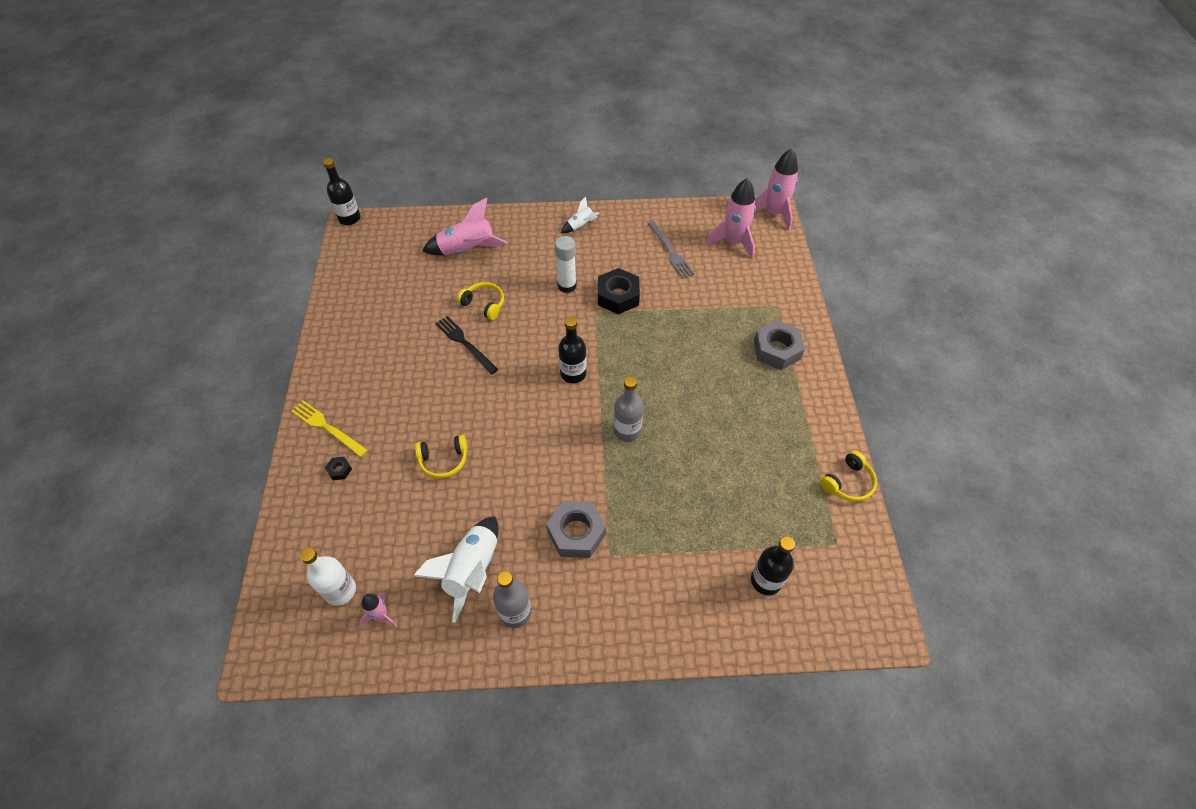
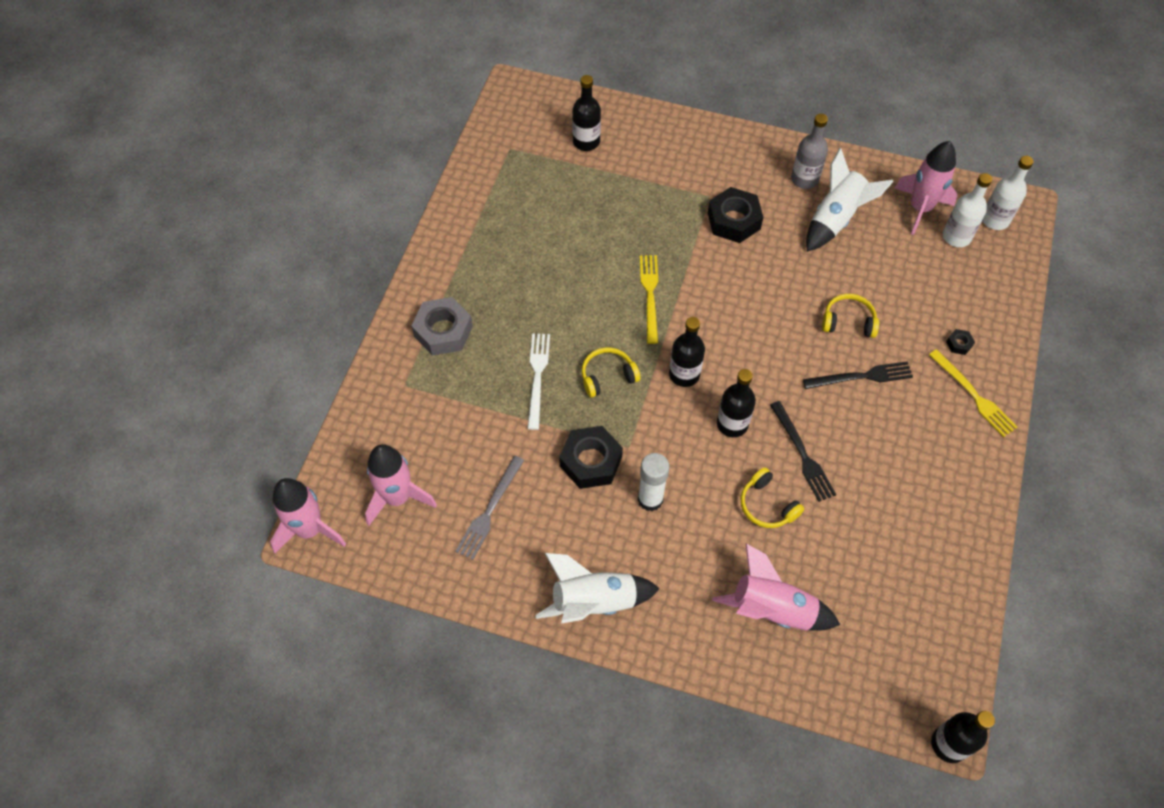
camera: 160 degrees left, 5 degrees up
(296, 628) = (995, 220): none -> white bottle
(381, 615) = (920, 208): pink rocket -> pink rocket, size x1.91
(426, 415) = (861, 376): none -> black fork
(524, 349) = (732, 424): none -> black bottle
(576, 533) = (734, 220): grey nut -> black nut
(580, 226) = (594, 601): white rocket -> white rocket, size x1.91
(627, 430) = (650, 295): grey bottle -> yellow fork
(670, 251) = (489, 510): grey fork -> grey fork turned 150 degrees counterclockwise
(685, 339) = (537, 376): none -> white fork
(848, 482) = (465, 188): yellow headphones -> yellow headphones (607, 376)

